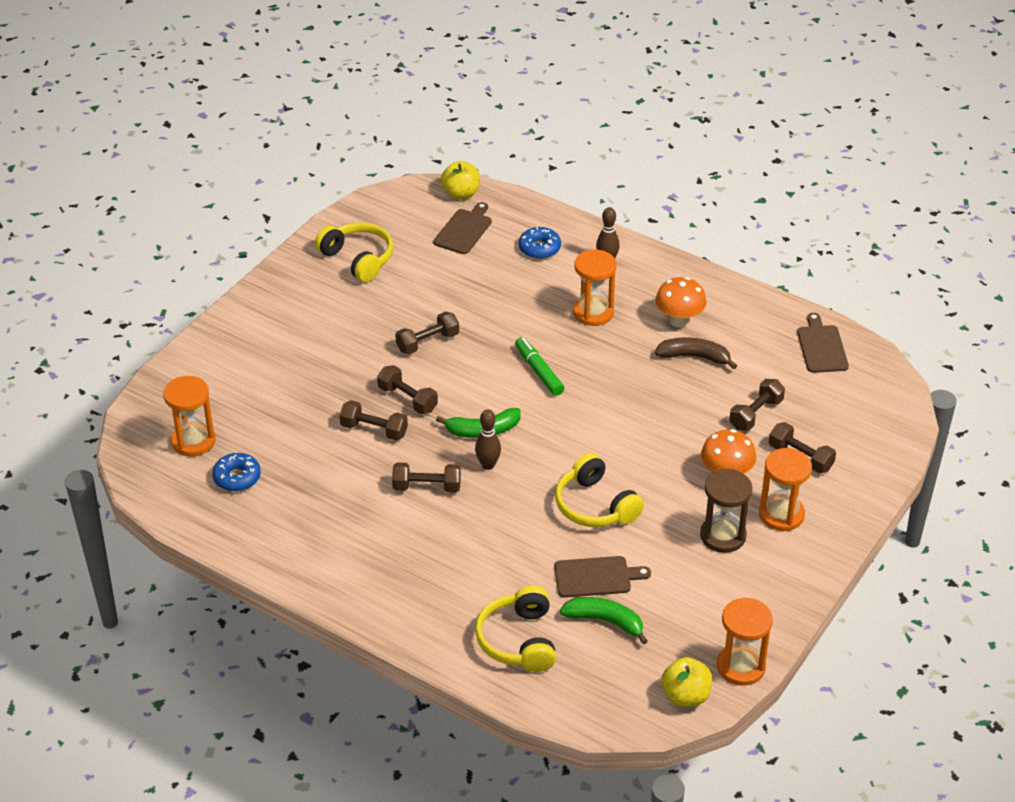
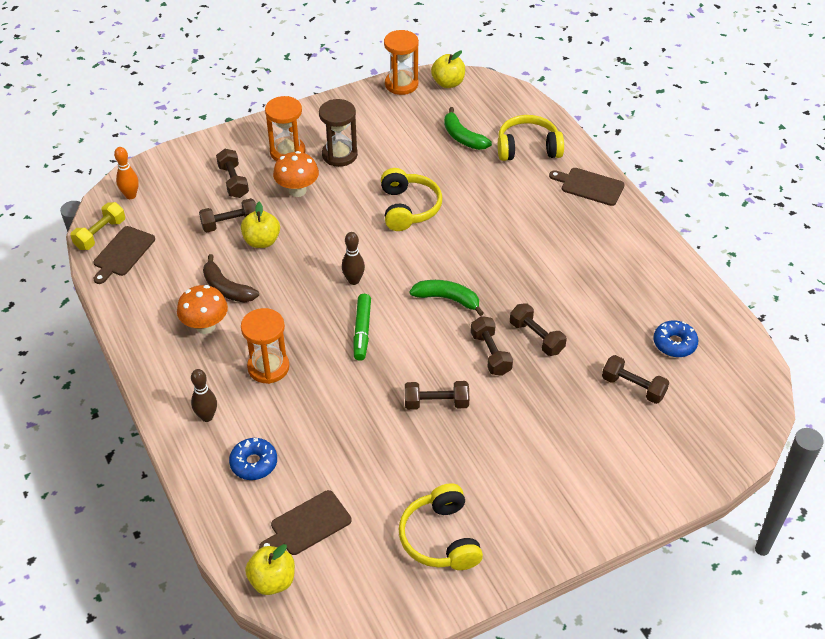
camera: 150 degrees left, 5 degrees up
(193, 441) = (700, 394): orange hourglass -> none
(427, 487) = (523, 272): brown dumbbell -> brown dumbbell (633, 387)
(488, 465) = (464, 269): brown bowling pin -> brown bowling pin (353, 280)
(519, 640) = (528, 148): yellow headphones -> yellow headphones turned 120 degrees counterclockwise
(596, 577) = (447, 164): brown cutting board -> brown cutting board (589, 186)
(708, 410) = (262, 241): none -> yellow apple
(863, 354) = (100, 234): none -> yellow dumbbell
(882, 400) = (130, 195): none -> orange bowling pin

